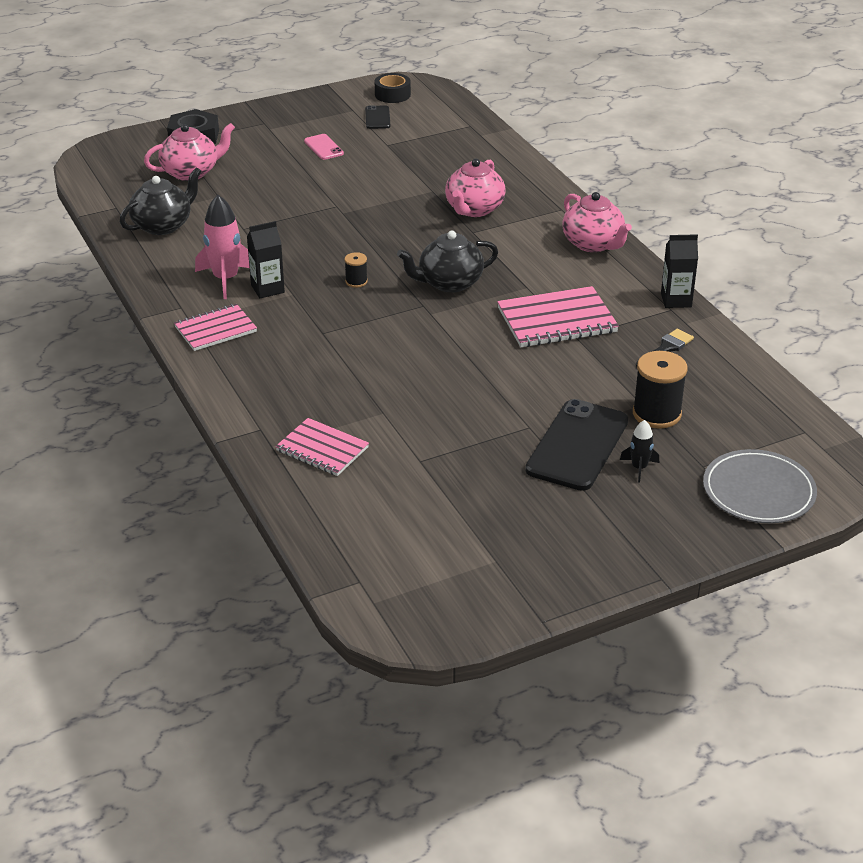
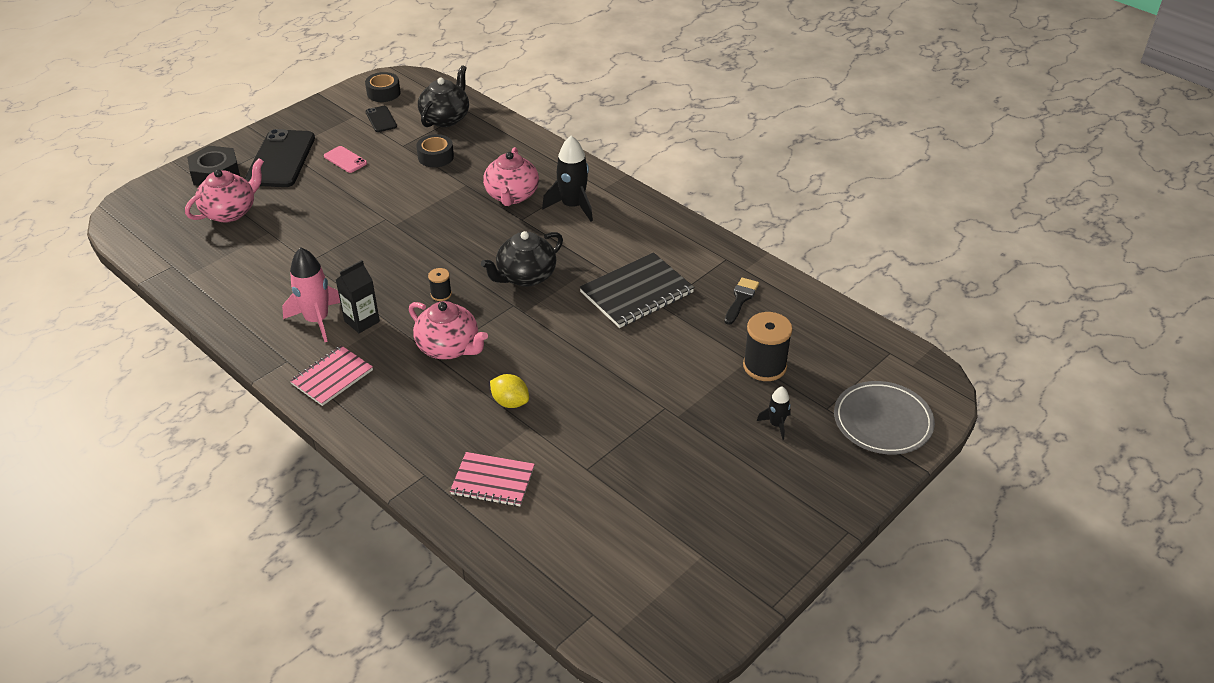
camera: 20 degrees left, 5 degrees up
(163, 225) = (229, 275): black teapot -> black teapot (445, 118)
(375, 387) = (510, 402): none -> yellow lemon
(415, 160) = (435, 157): none -> black tape
(532, 230) = (573, 206): none -> black rocket
(557, 320) = (636, 292): pink notebook -> black notebook
(577, 445) = (715, 416): black phone -> black phone (281, 159)
(593, 244) = (631, 208): pink teapot -> pink teapot (449, 348)
(676, 300) = (726, 249): black carton -> none

